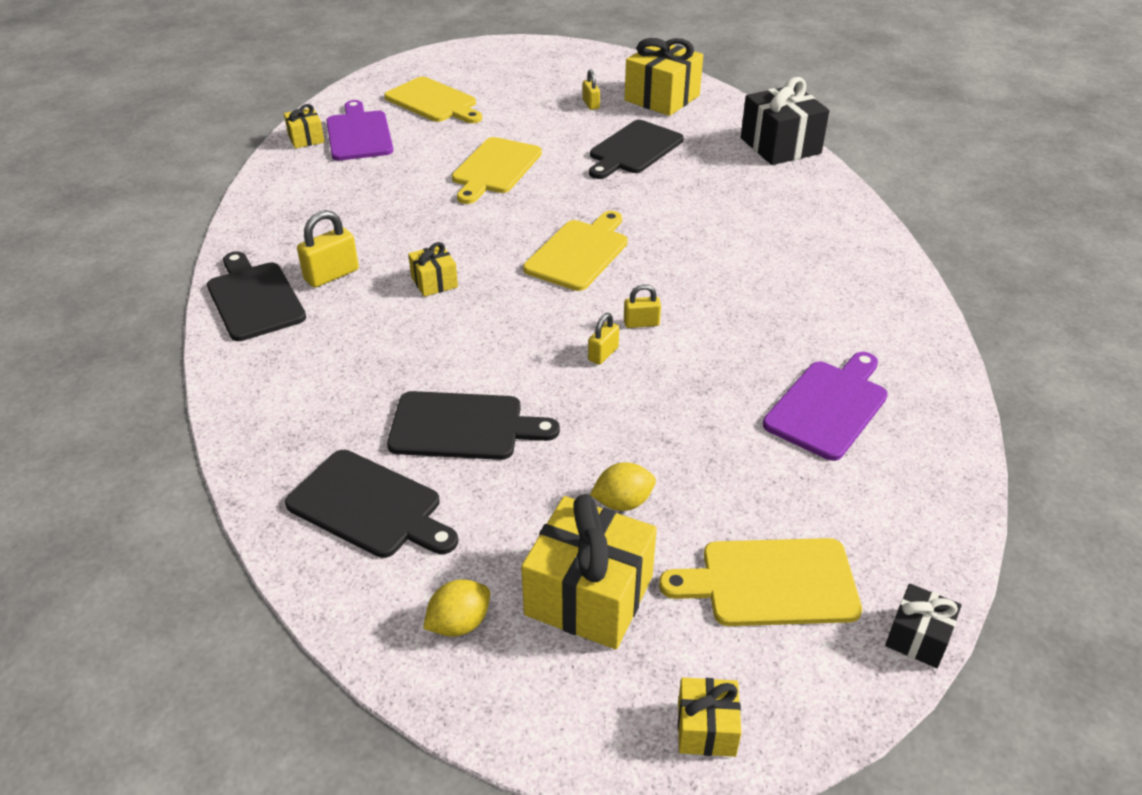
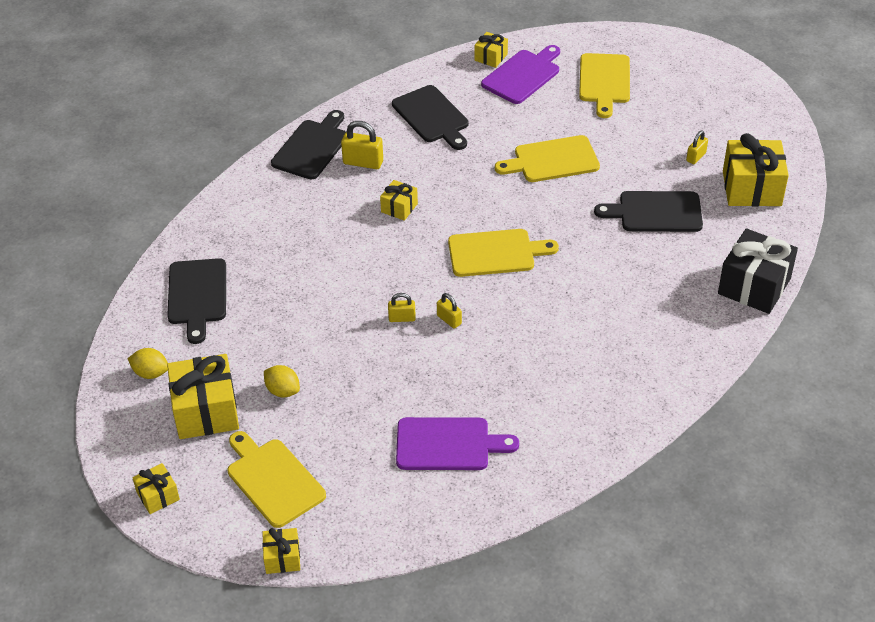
camera: 55 degrees right, 5 degrees up
(463, 426) = (285, 295): black cutting board -> black cutting board (432, 117)
(918, 637) = (282, 558): black gift -> yellow gift

